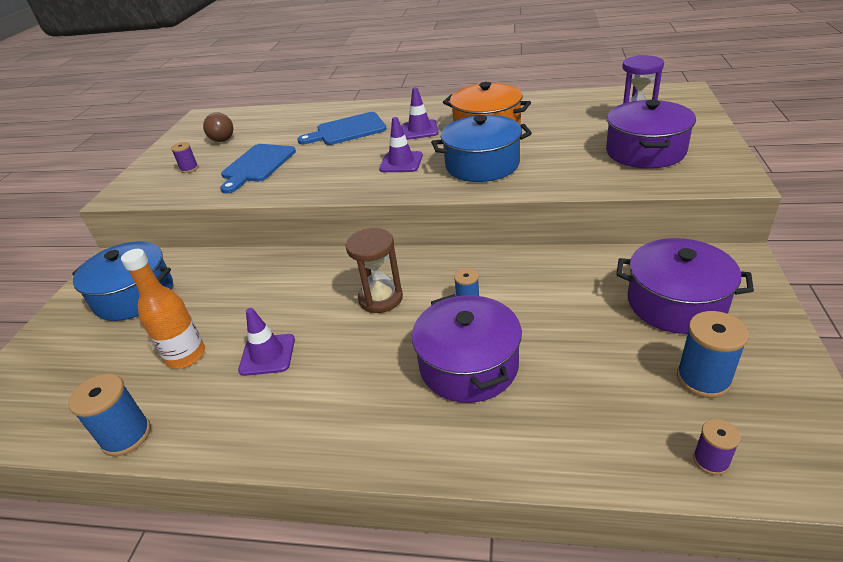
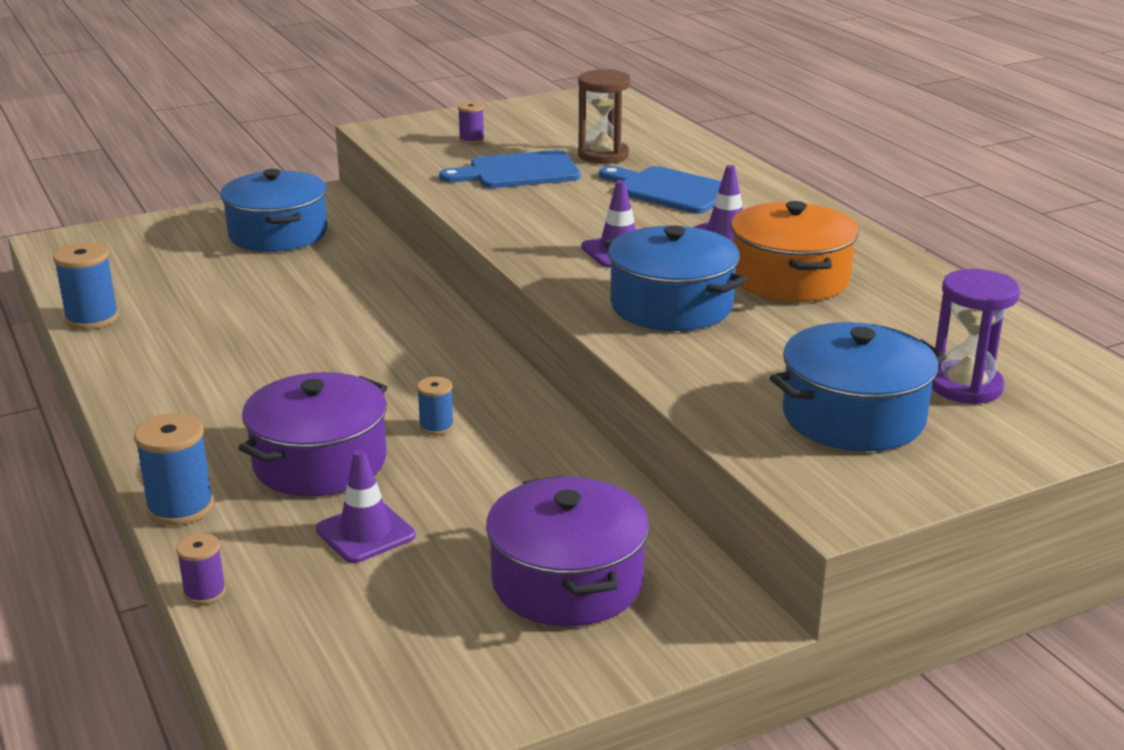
camera: 50 degrees right, 10 degrees down
(186, 356) = (211, 300): orange bottle -> none
(220, 137) = (563, 126): brown light bulb -> none
(267, 355) = (246, 341): purple traffic cone -> purple traffic cone (365, 533)
(380, 298) = (392, 370): brown hourglass -> brown hourglass (603, 155)
(645, 151) = (853, 417): purple pot -> blue pot
(703, 379) = (419, 631): blue spool -> blue spool (180, 508)
(711, 460) = (277, 660): purple spool -> purple spool (204, 592)

